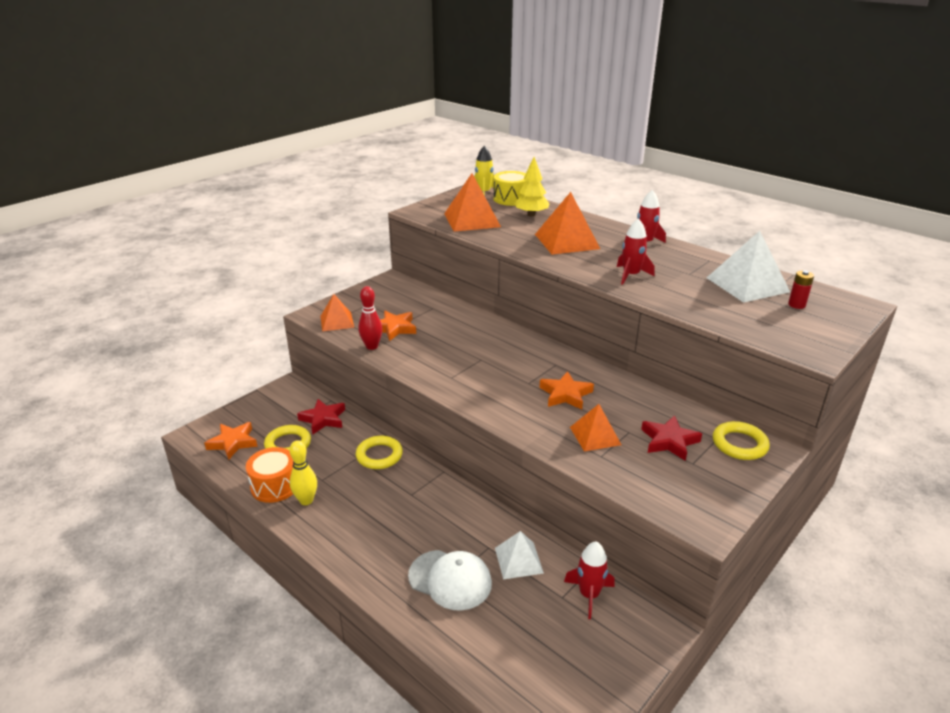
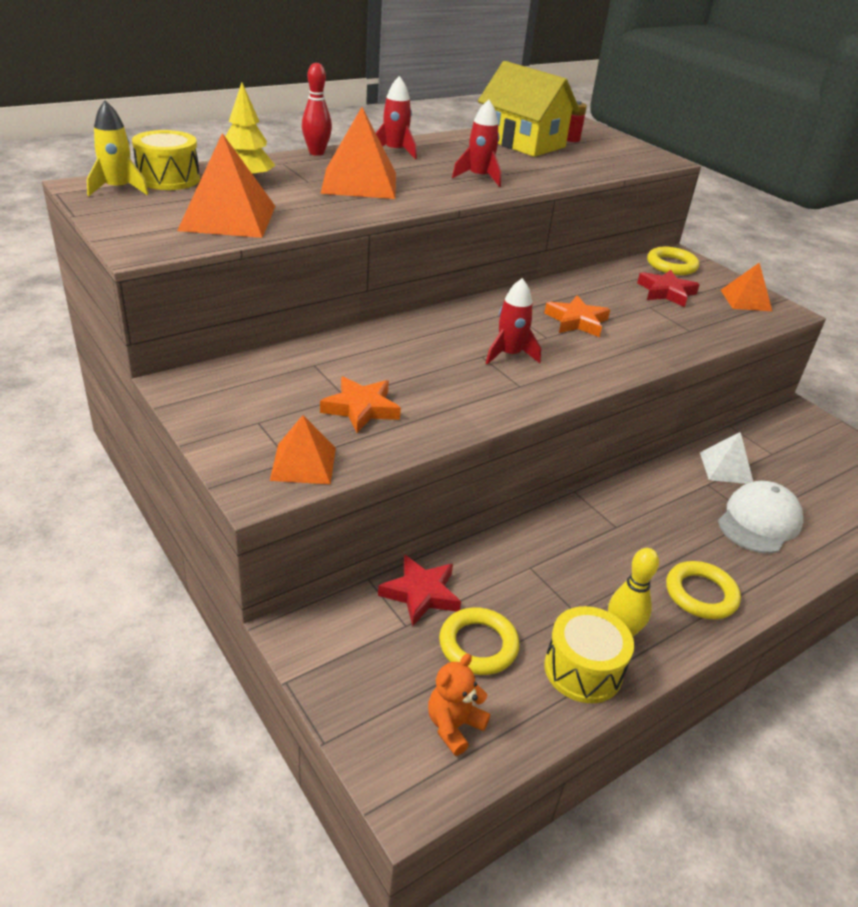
camera: 80 degrees left, 5 degrees up
(233, 443) = (454, 726): orange star -> orange teddy bear
(275, 485) = (583, 669): orange drum -> yellow drum
(372, 346) = (409, 438): red bowling pin -> red bowling pin (316, 153)
(379, 455) = (530, 543): yellow ring -> yellow ring (701, 594)
(589, 595) = (767, 437): red rocket -> red rocket (509, 355)
(595, 435) = (656, 325): orange pyramid -> orange pyramid (745, 300)
(747, 284) = (523, 142): white pyramid -> yellow house

